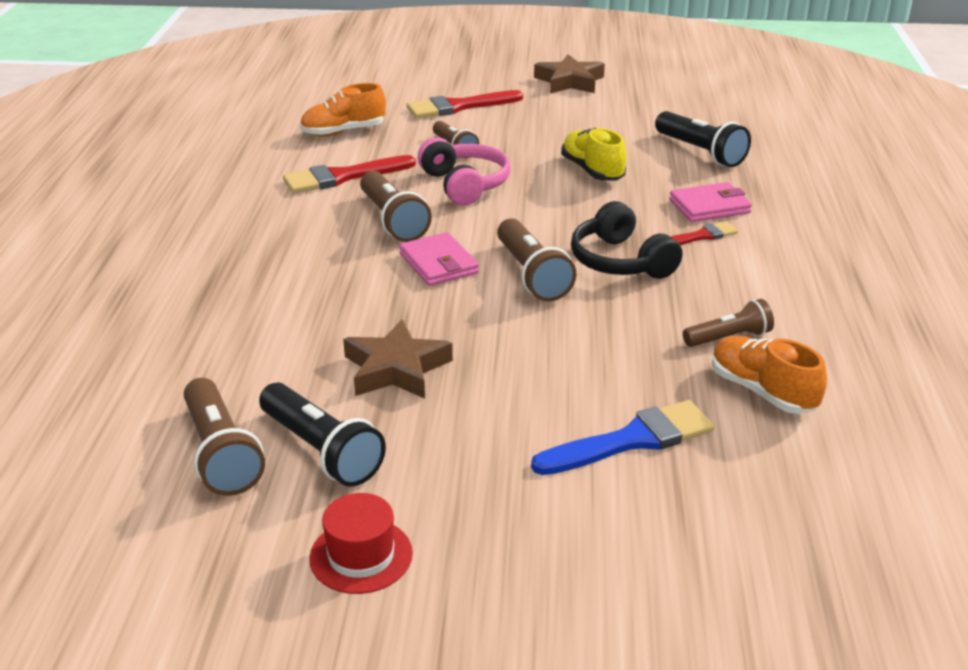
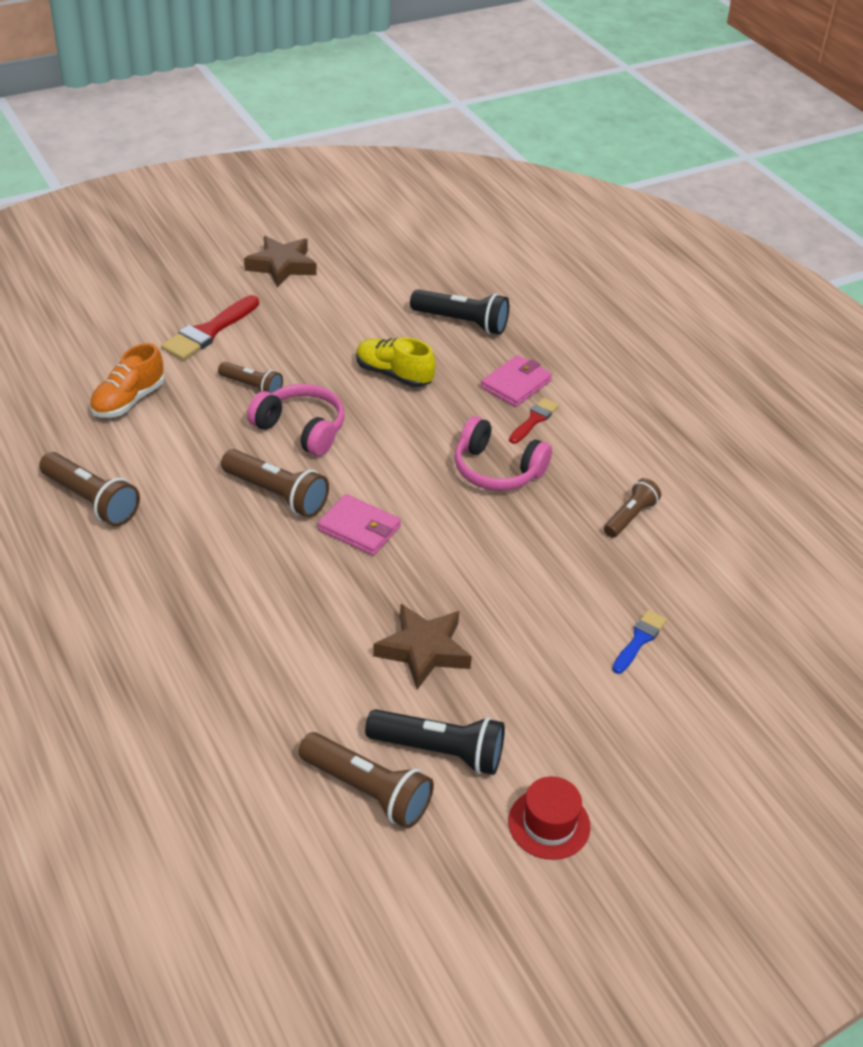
camera: 35 degrees left, 10 degrees up
(343, 177) = (183, 458): red brush -> none
(531, 275) = (442, 511): brown flashlight -> brown flashlight (91, 501)
(620, 261) = (497, 470): black headphones -> pink headphones
(631, 440) = (639, 640): blue brush -> blue brush, size x0.59
(762, 391) = (687, 558): orange shoe -> none

